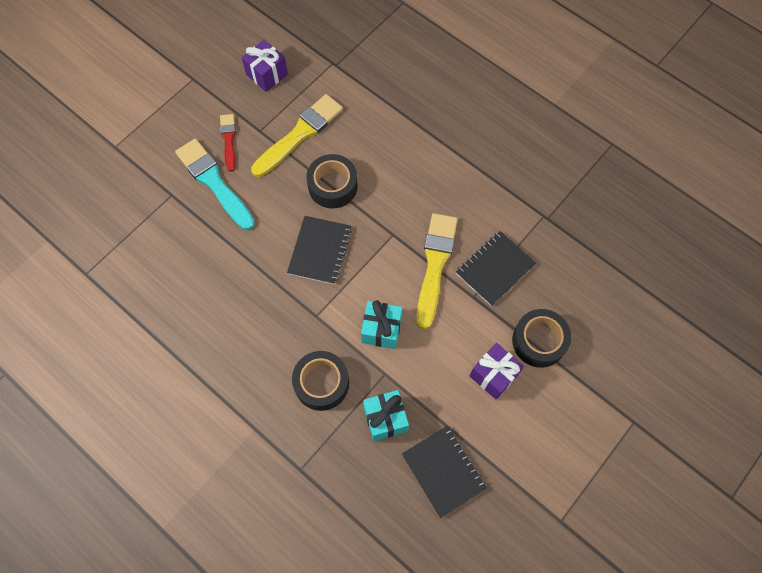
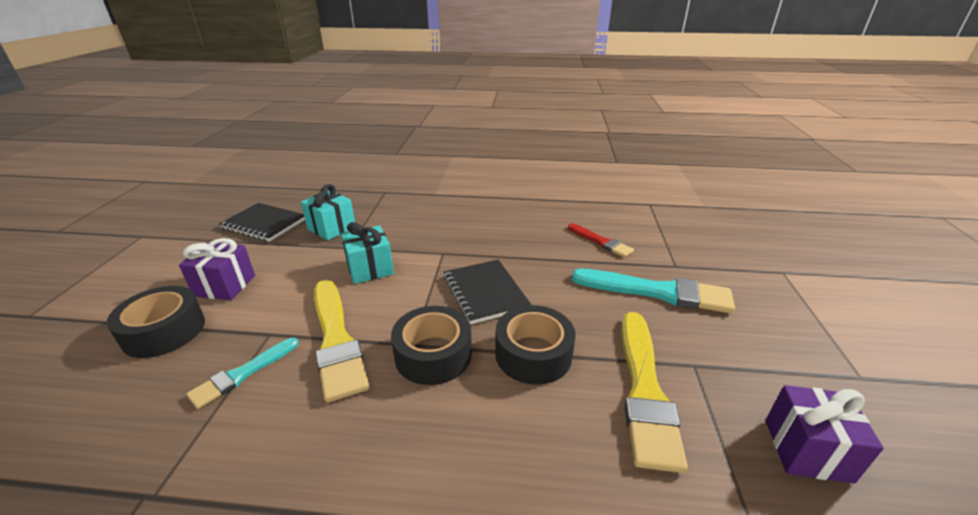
camera: 145 degrees right, 35 degrees down
(228, 140) = (706, 334): red brush -> red brush (601, 242)
(321, 383) = (402, 225): black tape -> black tape (433, 354)
(495, 269) = (243, 374): black notebook -> turquoise brush

